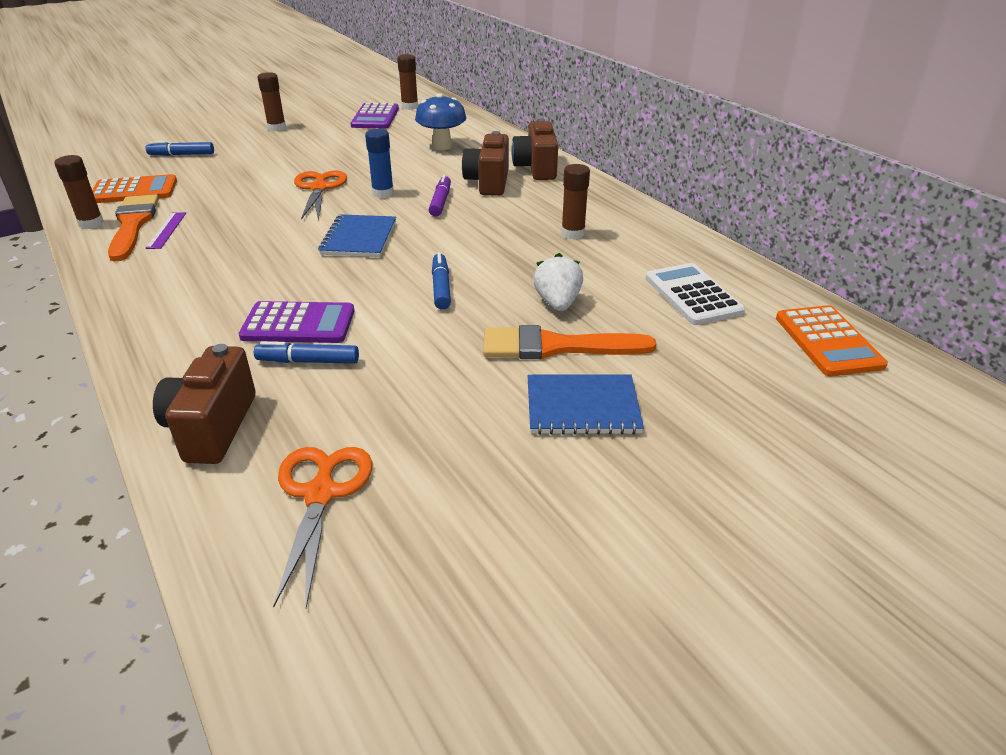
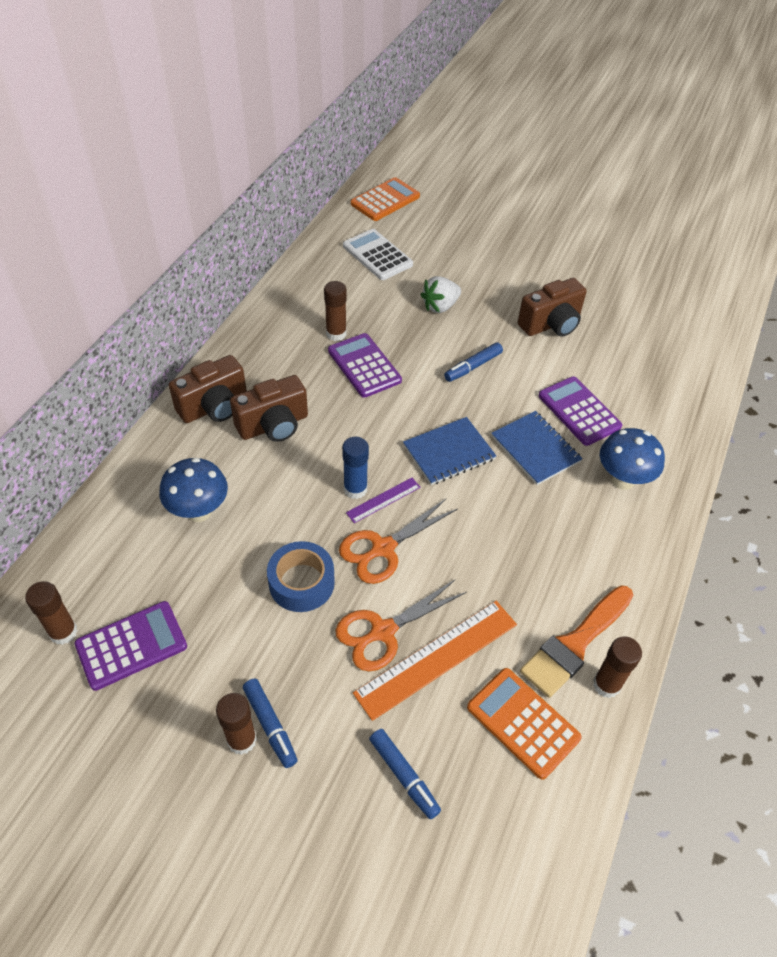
camera: 125 degrees left, 15 degrees up
(166, 230) = (558, 604): purple ruler -> purple ruler (383, 500)
(193, 309) = (622, 480): none -> blue mushroom
(212, 427) = (685, 385): brown camera -> brown camera (551, 324)
(218, 181) = (437, 658): none -> orange ruler
(308, 361) = (603, 382): blue marker -> blue marker (270, 725)
(320, 494) = (671, 320): orange scissors -> orange scissors (383, 631)
(339, 160) = (301, 583): none -> blue tape
(440, 202) = (341, 437): purple marker -> none
(512, 234) = (364, 366): none -> purple calculator
(557, 346) = (485, 290): orange brush -> none
(582, 407) = (526, 264): blue notebook -> blue notebook (535, 449)
(693, 295) = (377, 255): white calculator -> white calculator turned 105 degrees clockwise

